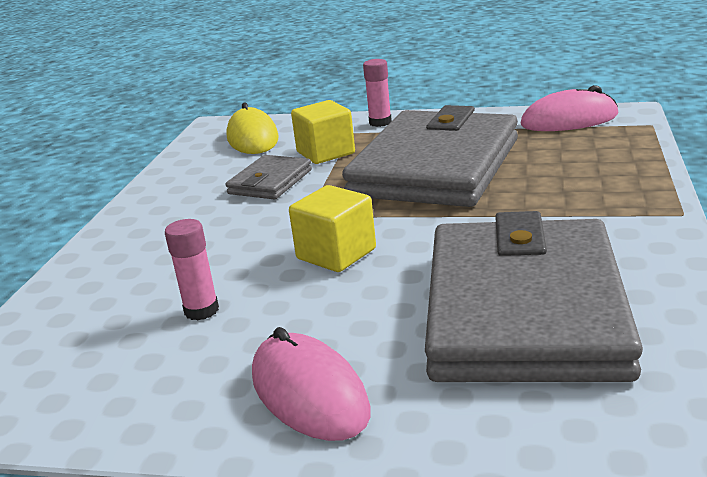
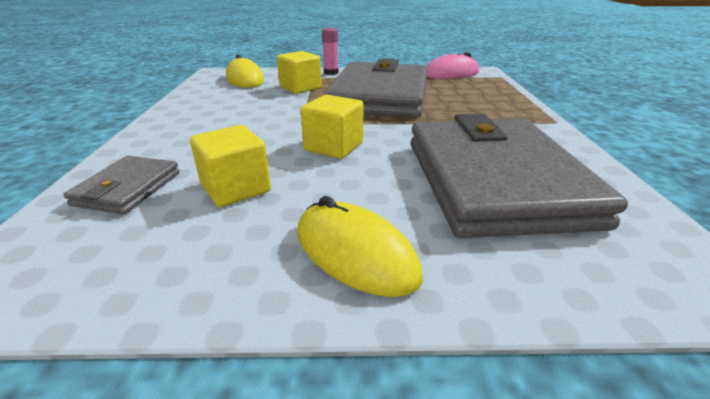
camera: 15 degrees left, 5 degrees up
(201, 310) = (236, 188): pink glue stick -> yellow cube
(270, 182) = (266, 103): grey wallet -> grey wallet (128, 188)
(309, 393) = (355, 253): pink mouse -> yellow mouse

